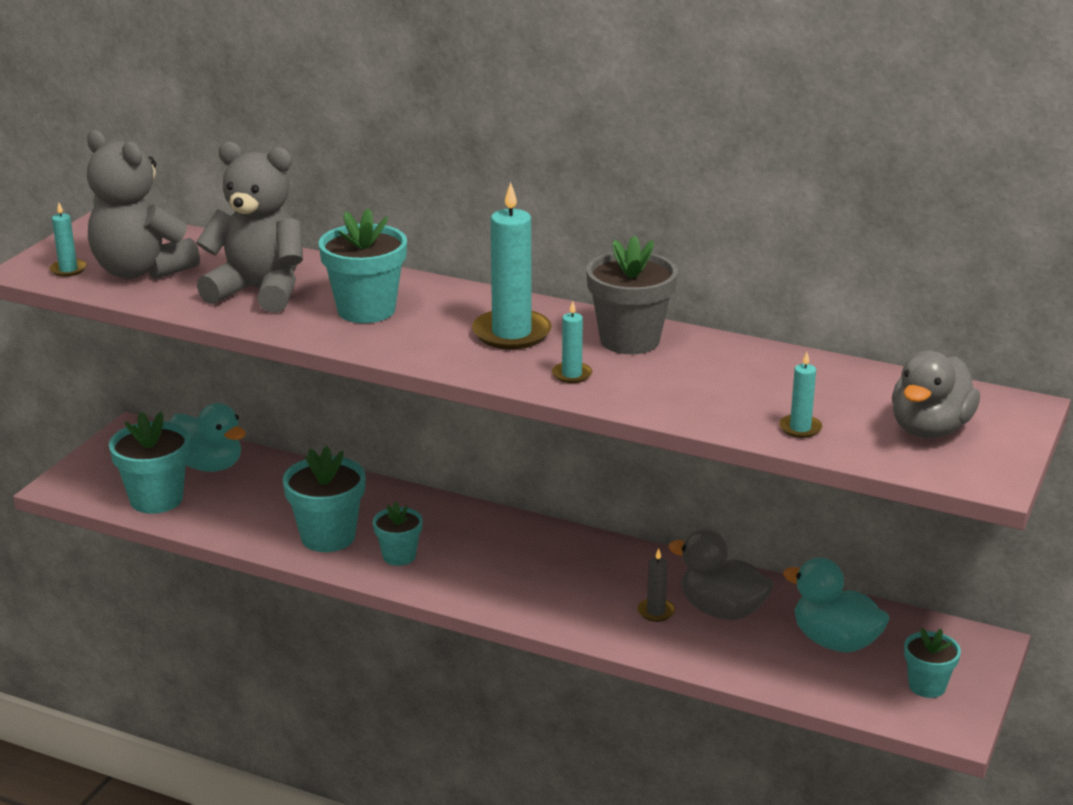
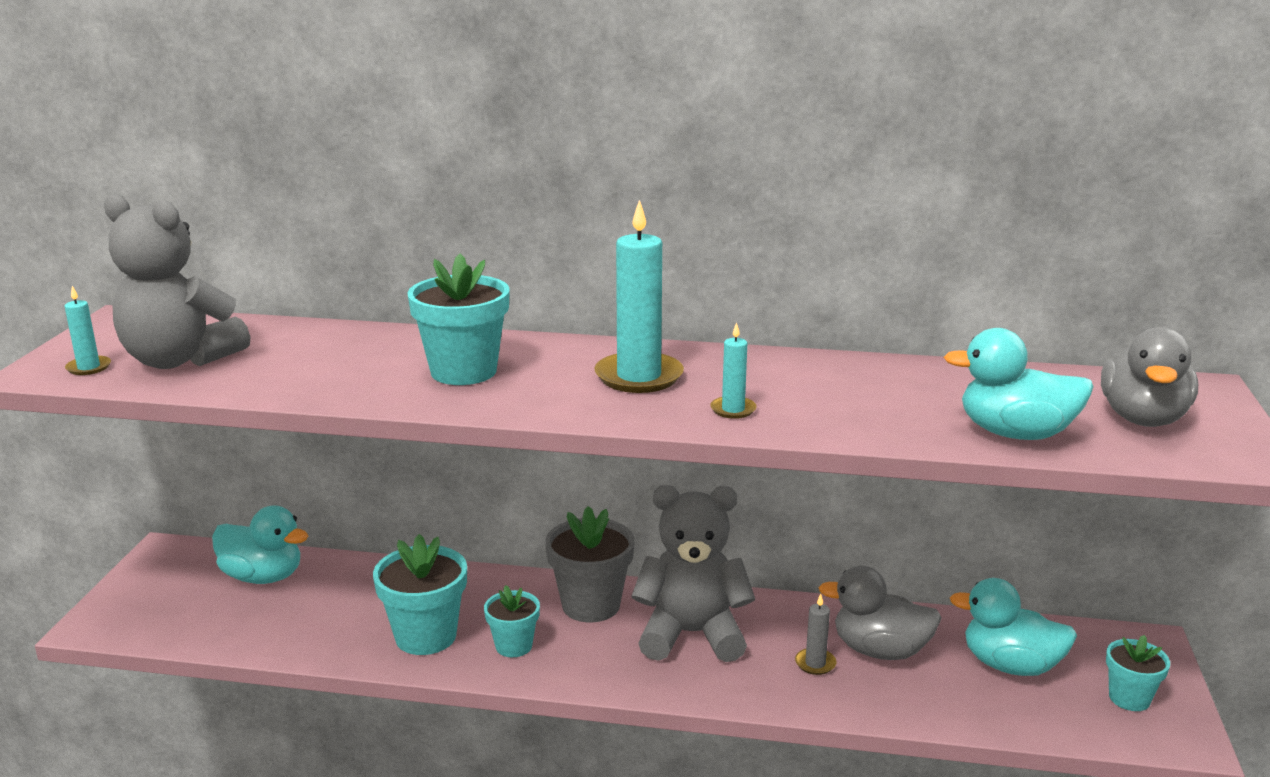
camera: 15 degrees left, 5 degrees down
(156, 499) = (212, 623): turquoise flower pot -> none
(259, 291) = (330, 366): grey teddy bear -> grey teddy bear (692, 634)
(629, 340) = (768, 370): grey flower pot -> grey flower pot (591, 605)
(800, 428) = (1015, 434): turquoise candle -> turquoise duck

